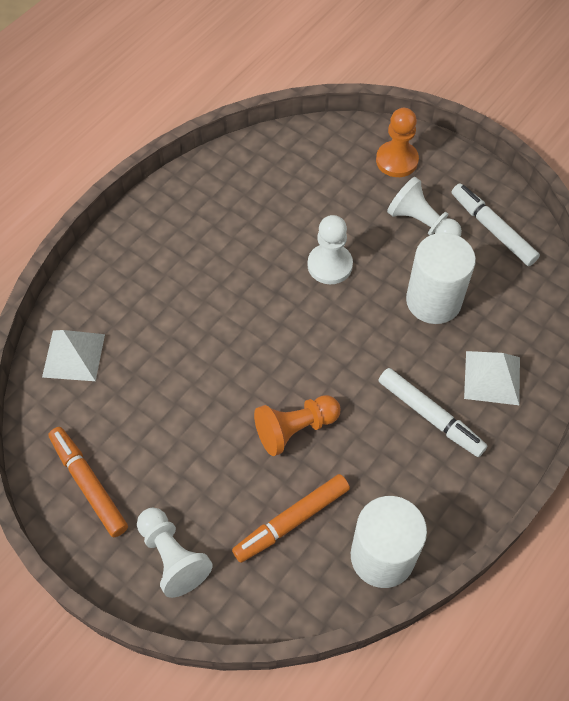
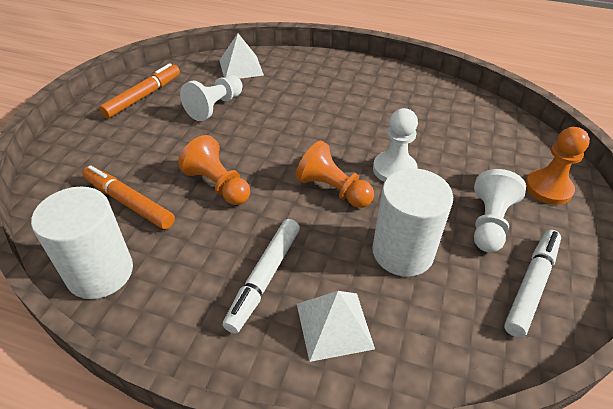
camera: 70 degrees right, 15 degrees down
(172, 557) = (90, 146): white pawn -> white pawn (215, 107)
(339, 327) = (333, 190): none -> orange pawn

